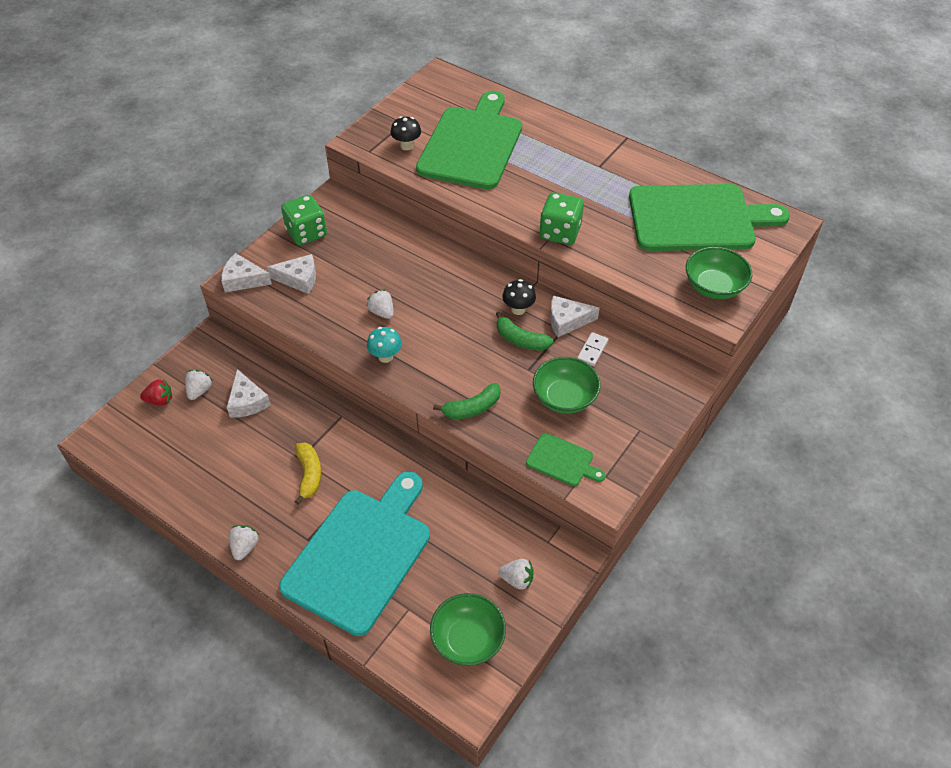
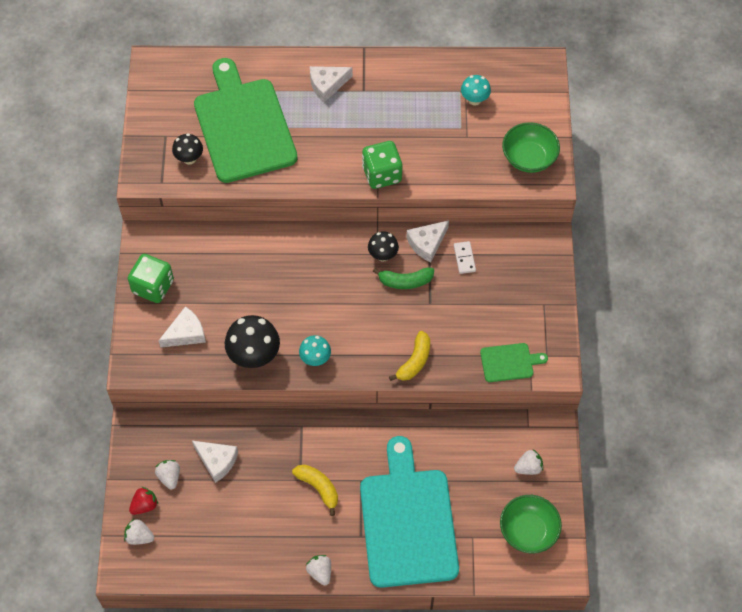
camera: 35 degrees left, 10 degrees up
(243, 280) = (139, 362): white cheese -> white cheese (327, 85)
(336, 326) = (254, 356): none -> black mushroom
(382, 312) = (280, 322): white strawberry -> white strawberry (139, 536)
(472, 408) = (414, 361): green banana -> yellow banana
(564, 398) = (474, 311): green bowl -> none
(697, 218) = (474, 100): green cutting board -> turquoise mushroom

